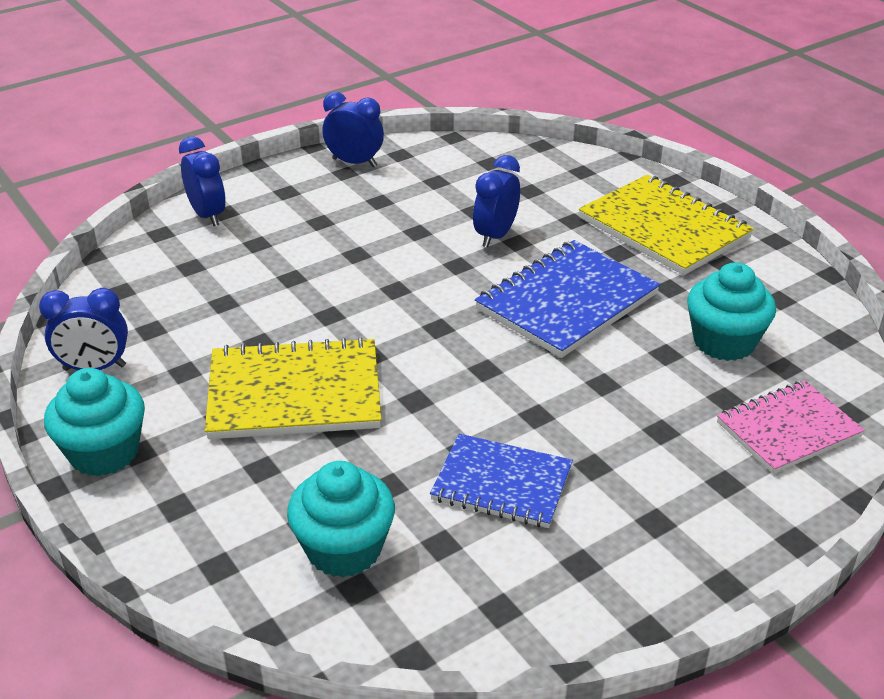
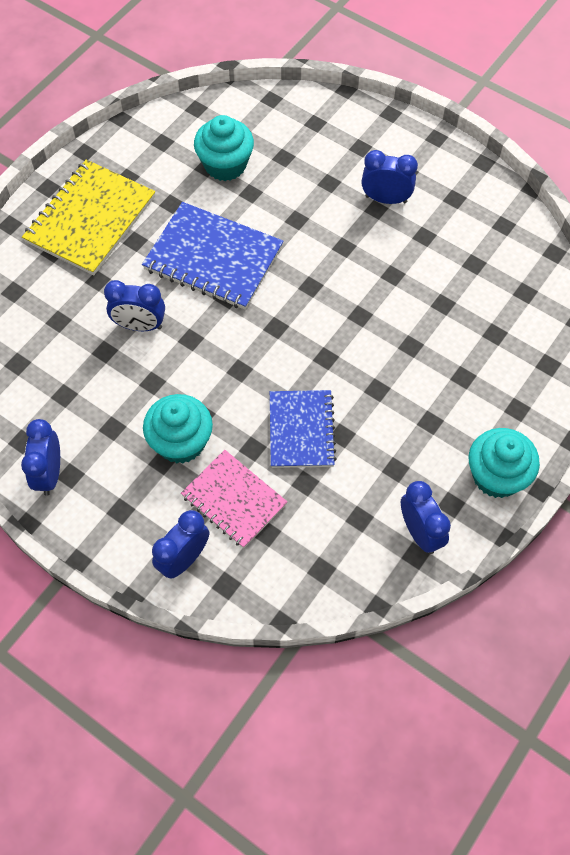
camera: 110 degrees left, 25 degrees up
(294, 393) = (386, 388): yellow notebook -> none
(344, 549) = (503, 308): turquoise cupcake -> turquoise cupcake (181, 442)
(501, 484) = (413, 248): blue notebook -> blue notebook (301, 430)
(608, 481) = (386, 199): none -> blue clock
(788, 429) = (300, 125): pink notebook -> pink notebook (234, 500)

